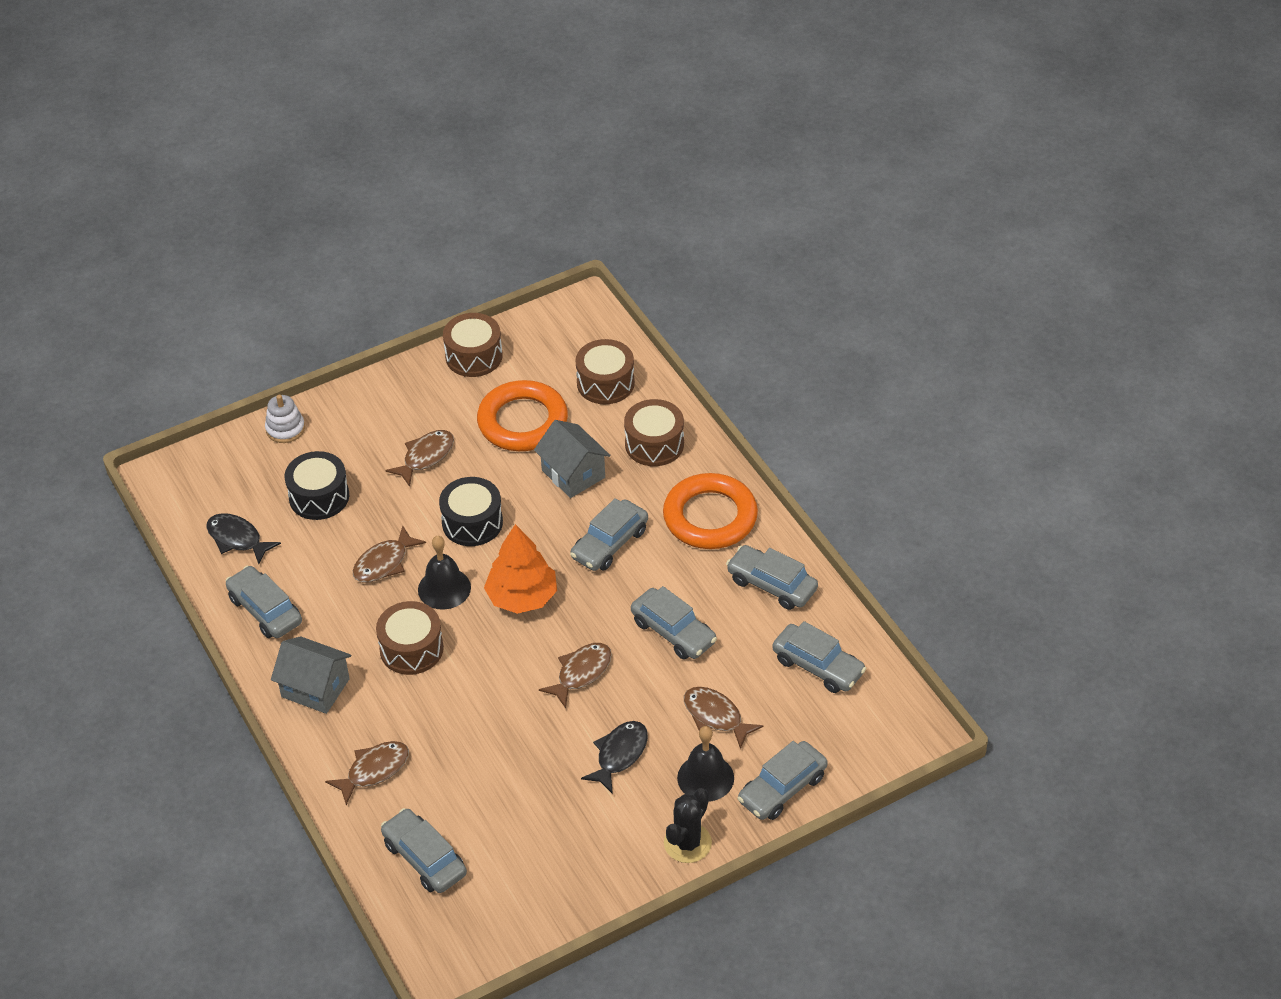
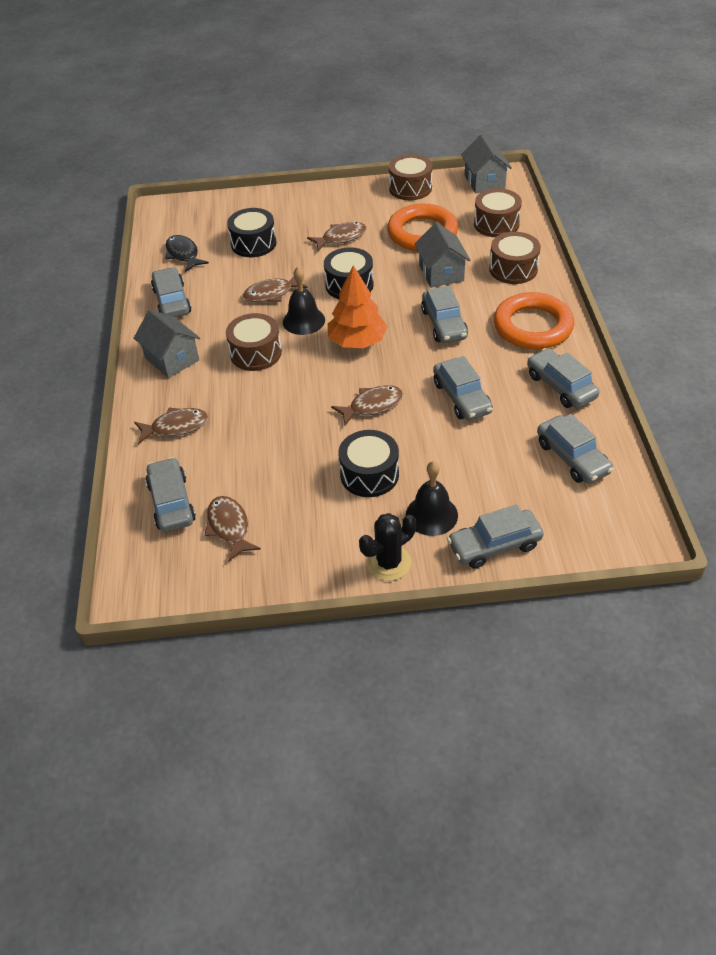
camera: 25 degrees right, 0 degrees up
(285, 429) = (257, 200): white stacking toy -> none
(562, 321) = (484, 182): none -> grey house
(609, 543) = (444, 324): grey car -> grey car turned 75 degrees counterclockwise
(619, 755) = (369, 474): black fish -> black drum
(715, 716) = (464, 470): brown fish -> brown fish (229, 527)

